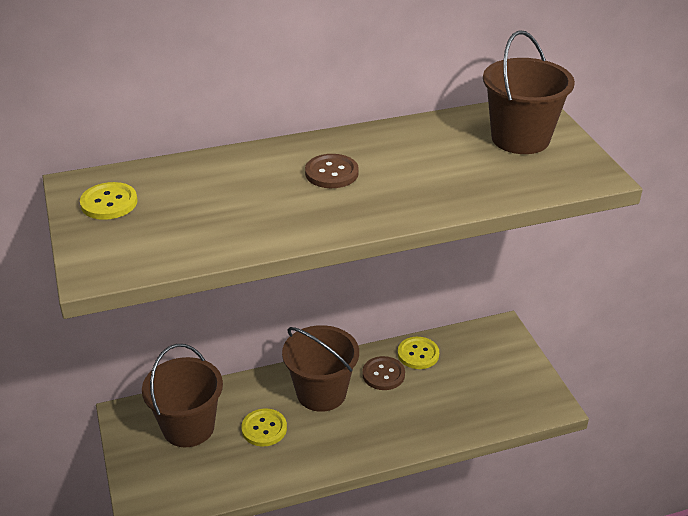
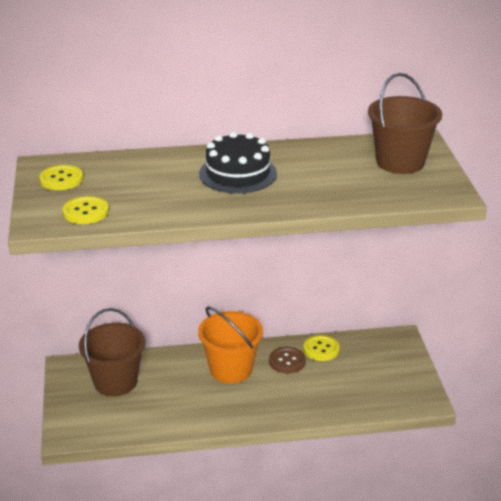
camera: 10 degrees right, 5 degrees down
(264, 429) = (176, 390): yellow button -> yellow button (86, 212)
(321, 393) = (231, 369): brown bucket -> orange bucket
(331, 173) = (238, 173): brown button -> black cake

